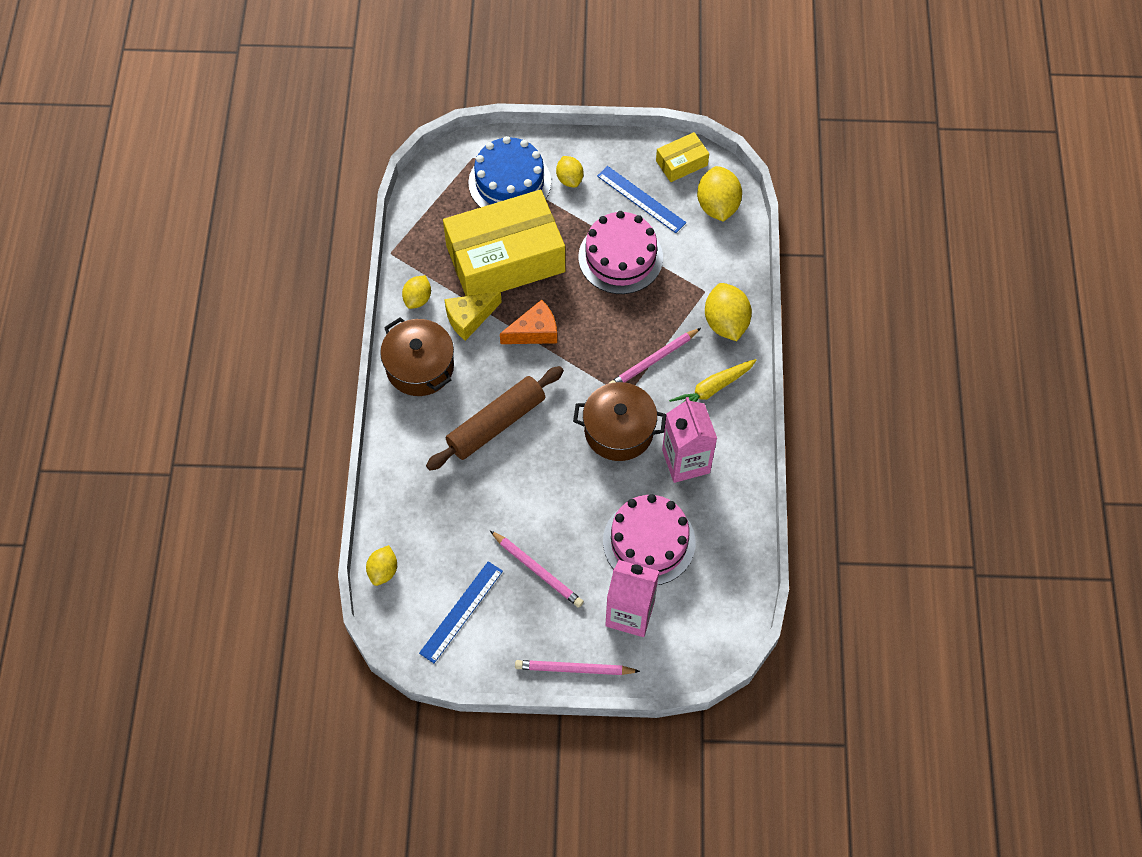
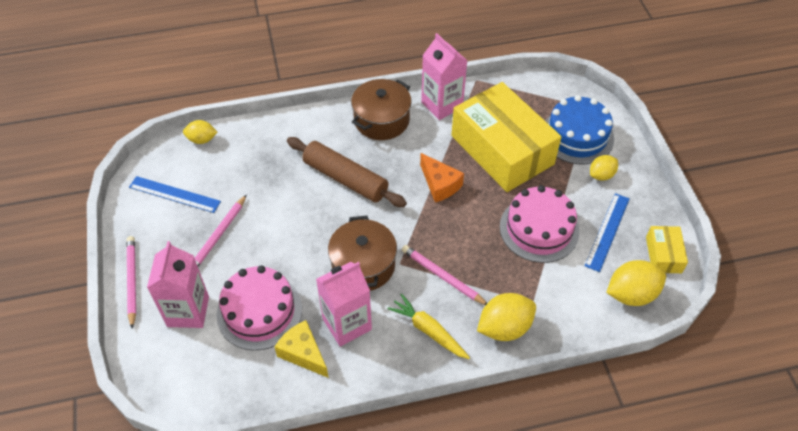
camera: 75 degrees right, 10 degrees down
(418, 299) = (442, 105): yellow lemon -> pink carton
(469, 318) = (436, 140): yellow cheese -> yellow cheese (303, 353)
(681, 163) = (663, 255): yellow box -> yellow box turned 45 degrees clockwise

